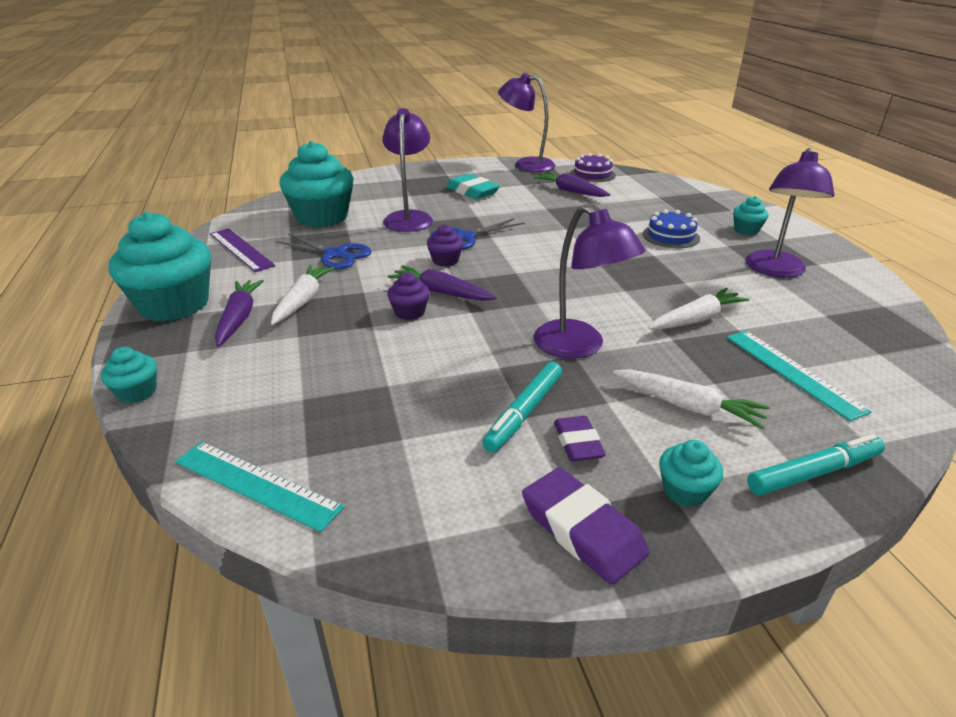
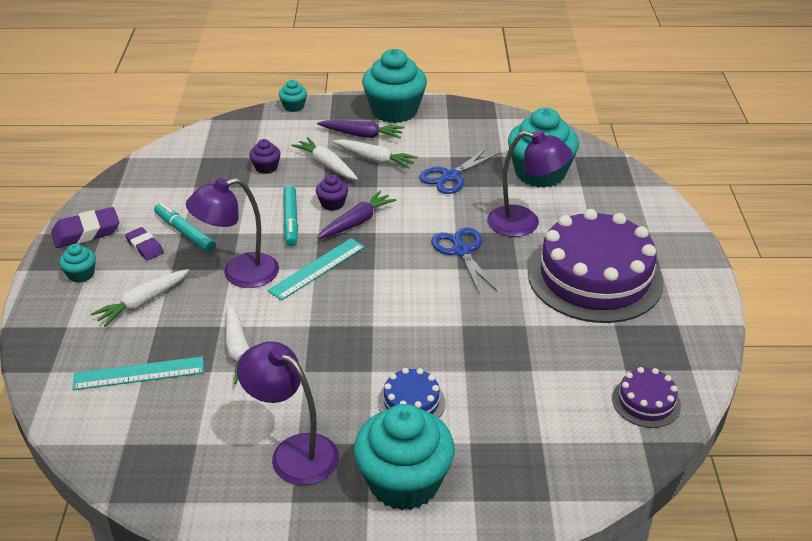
camera: 105 degrees right, 5 degrees up
(241, 249) = (479, 133): purple ruler -> none
(256, 484) = (191, 143): turquoise ruler -> turquoise ruler (317, 268)
(320, 331) = (326, 165): none -> white carrot
(445, 261) = (414, 232): purple cupcake -> purple cupcake (266, 167)
(472, 191) = (595, 277): turquoise eraser -> purple cake
(526, 164) = (698, 345): purple lamp -> none
(570, 191) = (579, 360): purple carrot -> none
(578, 443) = (145, 247): purple eraser -> purple eraser turned 45 degrees clockwise
(746, 230) = (404, 482): turquoise cupcake -> turquoise cupcake, size x2.23
(813, 473) = (52, 331): turquoise marker -> turquoise marker (291, 220)

